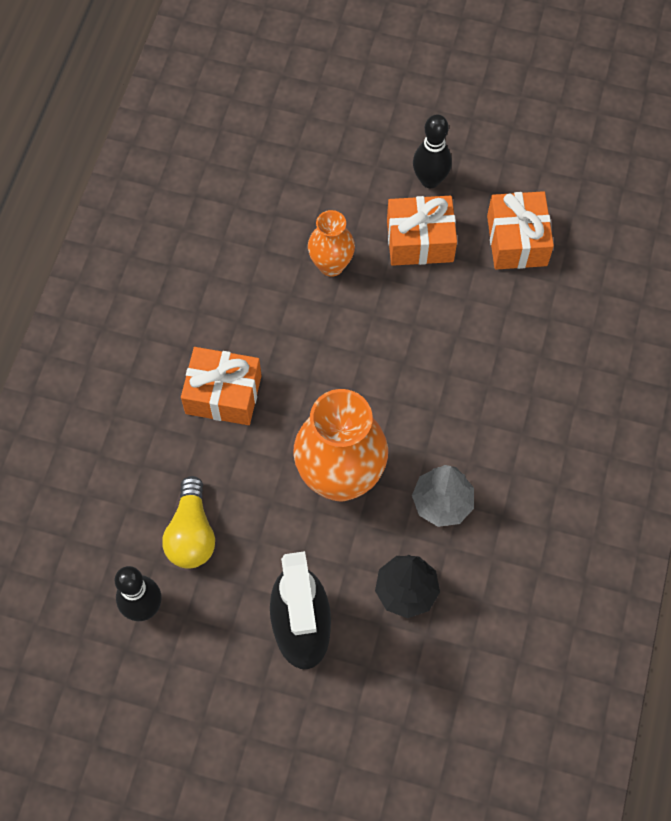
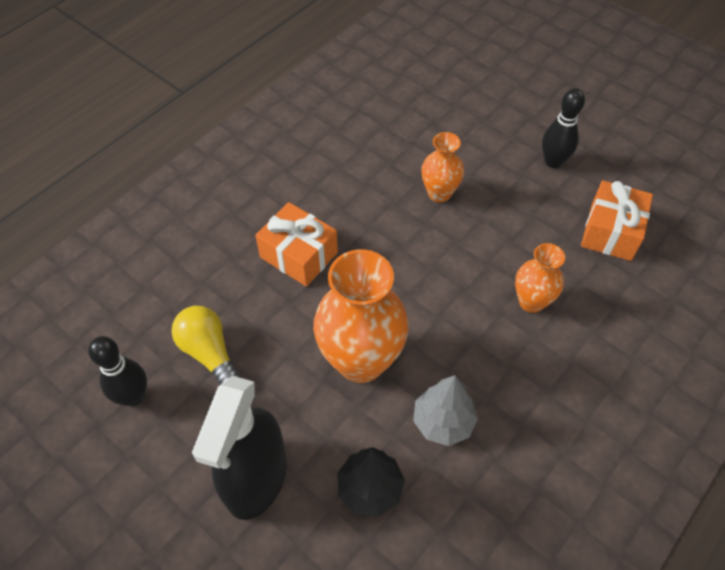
camera: 25 degrees right, 10 degrees down
(191, 533) = (209, 353): yellow light bulb -> yellow light bulb turned 120 degrees clockwise
(420, 241) = (524, 202): orange gift -> none
(471, 349) = (531, 302): none -> orange vase

